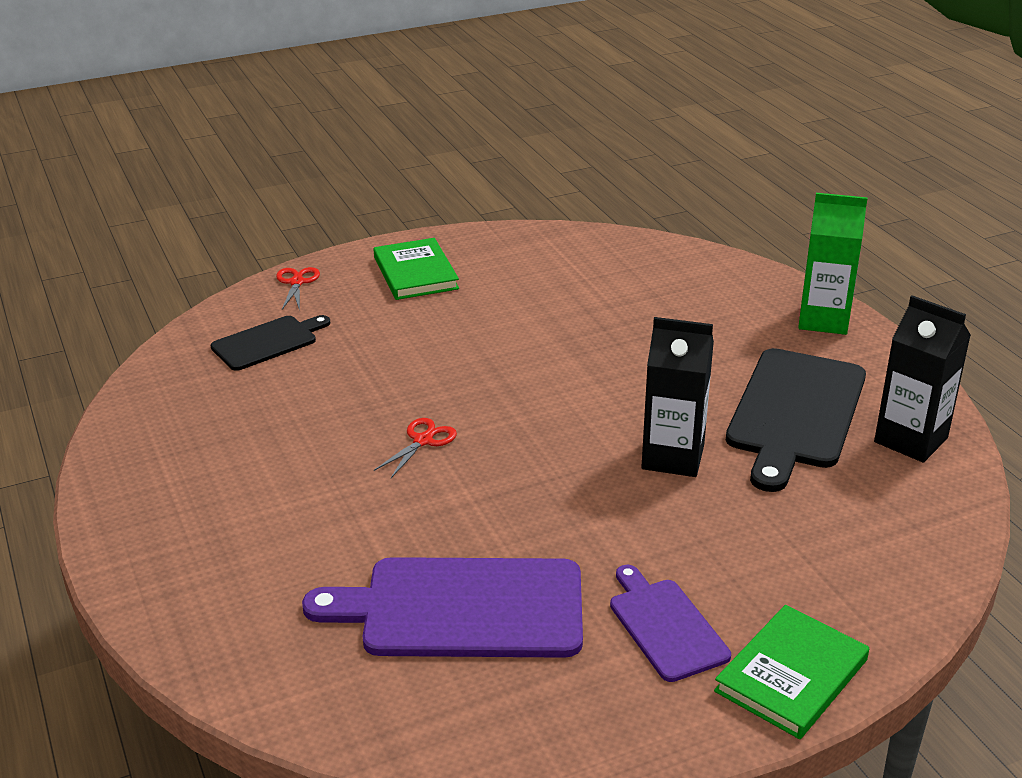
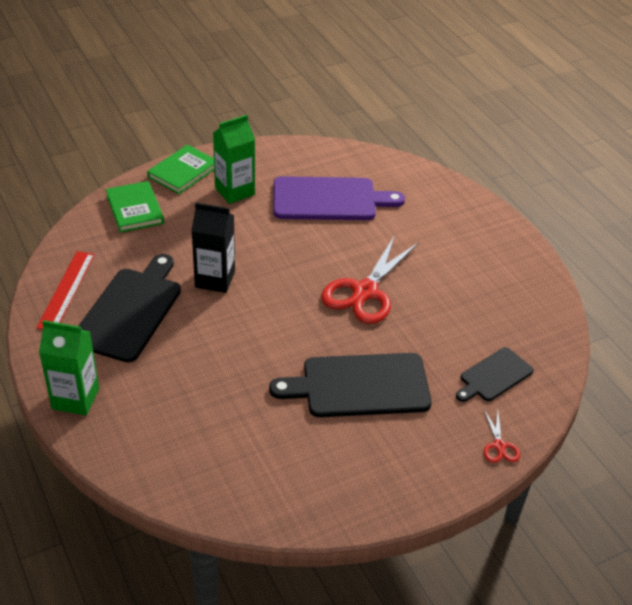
camera: 175 degrees right, 10 degrees up
(415, 273) = (403, 458): green book -> green book (135, 209)
(423, 440) = (365, 291): red scissors -> red scissors, size x2.22
(454, 332) = (359, 386): none -> black cutting board
(665, 626) = (234, 191): purple cutting board -> green carton
(911, 440) = (66, 290): black carton -> red ruler

